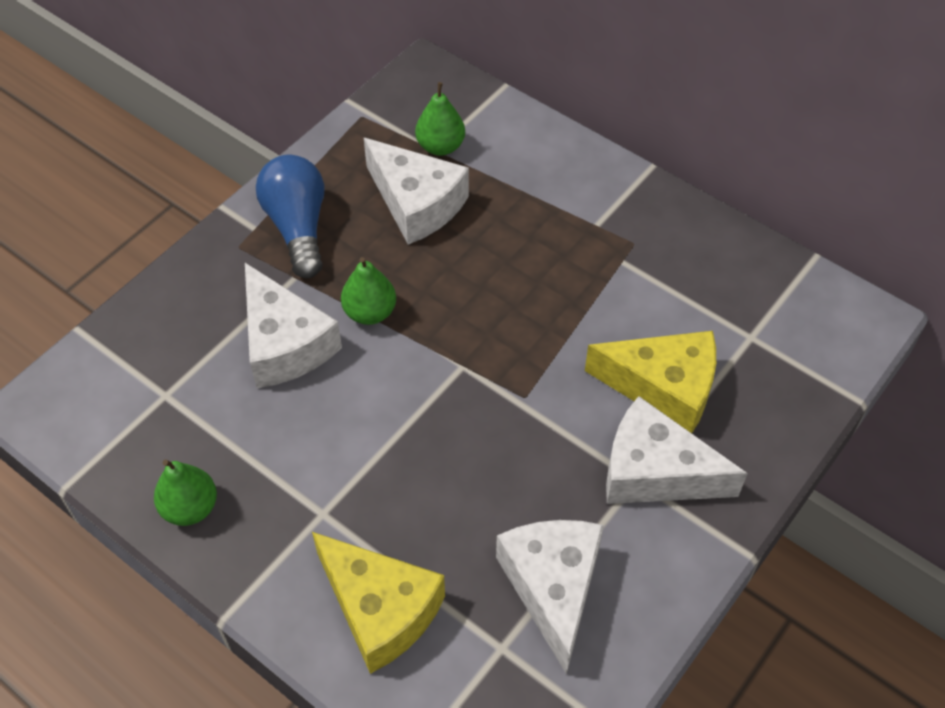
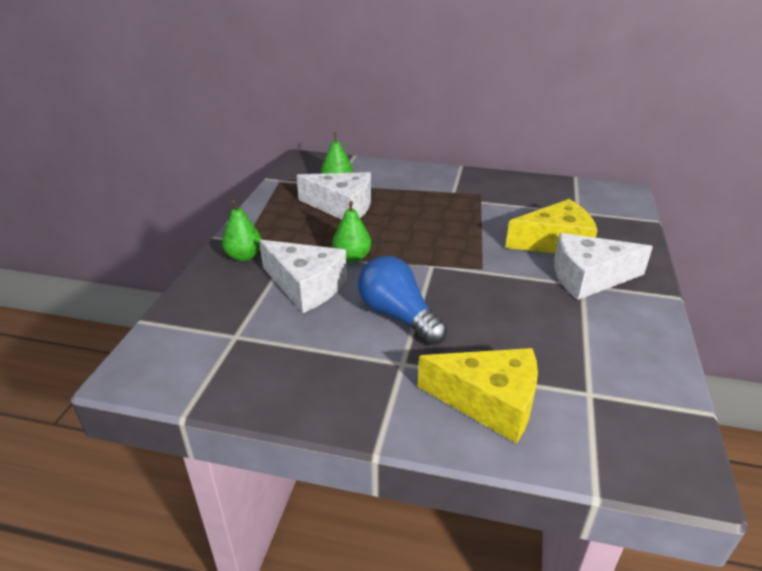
camera: 25 degrees left, 20 degrees down
(190, 507) = (299, 392): green pear -> green pear (244, 256)
(298, 227) = (274, 233): blue light bulb -> blue light bulb (398, 315)
(553, 587) = (588, 349): white cheese -> none

